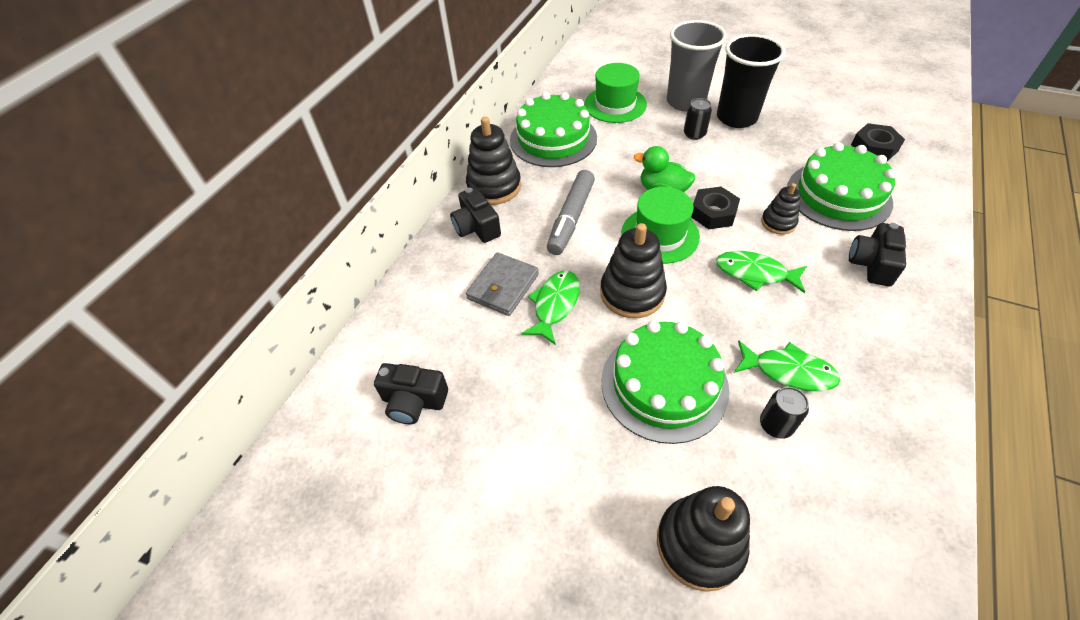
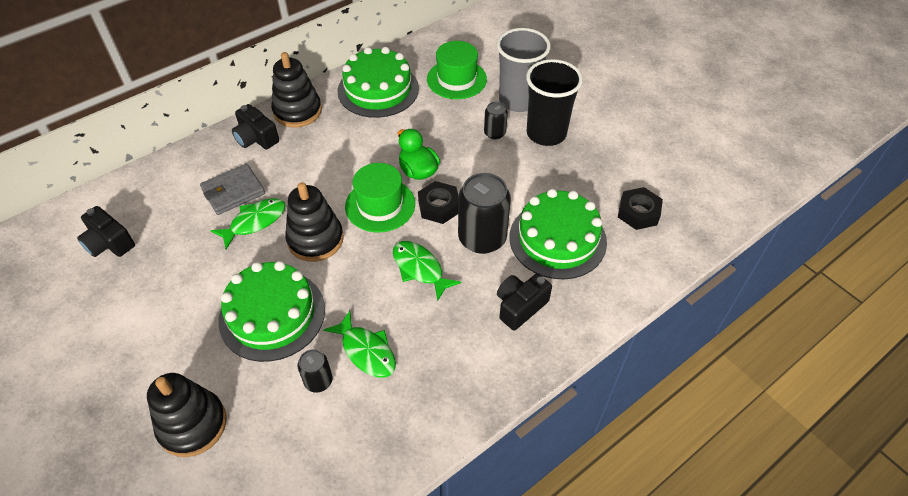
camera: 25 degrees right, 0 degrees up
(476, 227) = (256, 138): black camera -> black camera turned 45 degrees counterclockwise
(571, 218) = (328, 162): grey marker -> none
(778, 222) = (482, 238): black stacking toy -> black can

